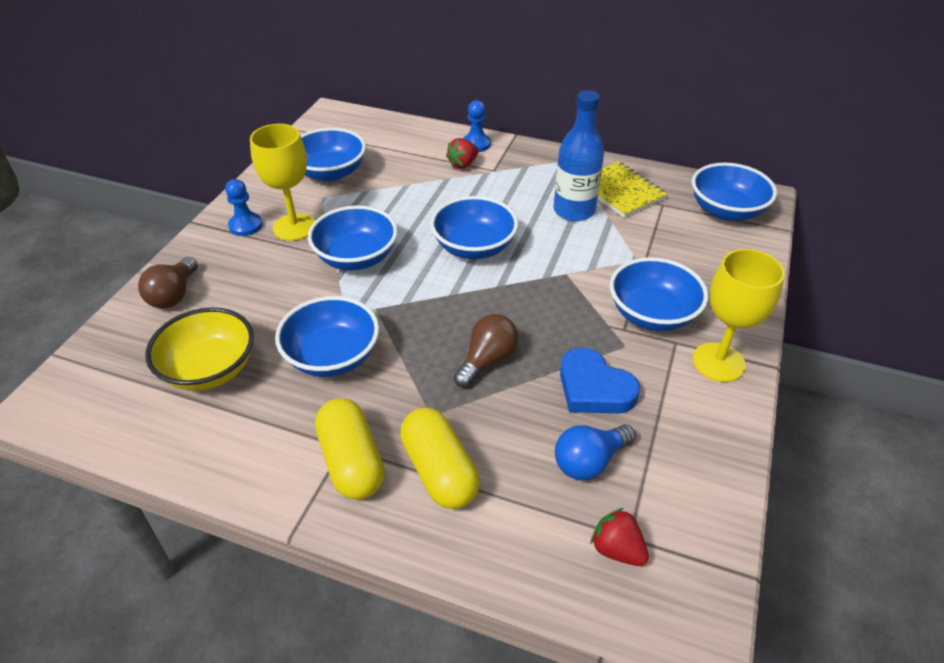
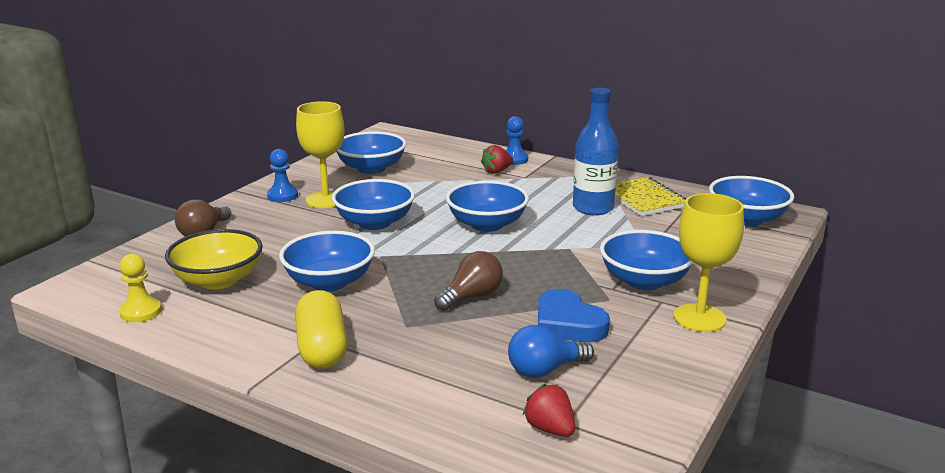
camera: 10 degrees right, 20 degrees down
(136, 432) = (141, 312): none -> yellow pawn
(439, 471) = (400, 362): yellow capsule -> none

